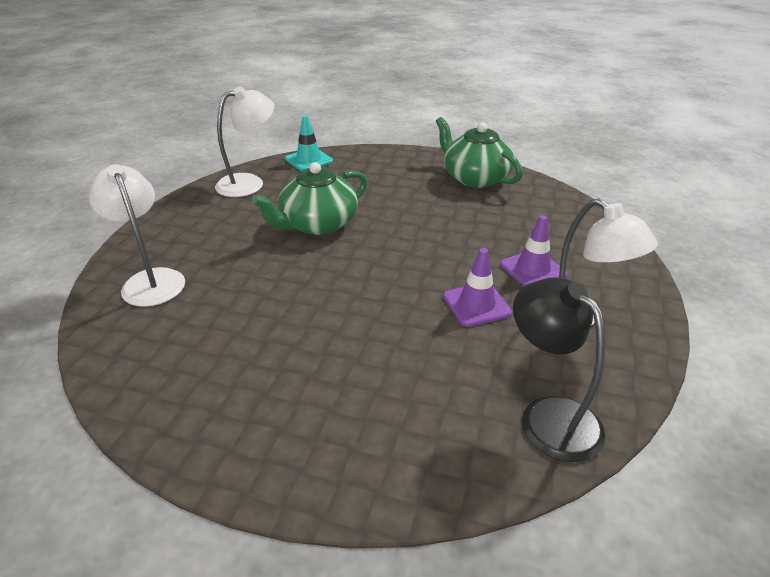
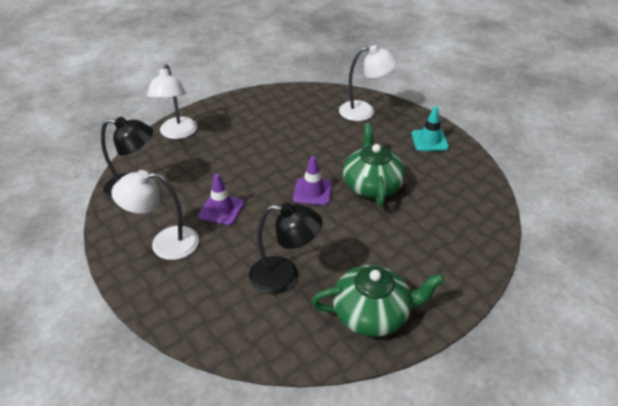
camera: 125 degrees right, 5 degrees up
(249, 183) = (464, 175): white lamp -> white lamp (177, 133)
(309, 160) = (489, 221): turquoise traffic cone -> turquoise traffic cone (429, 140)
(500, 225) = (284, 276): none -> black lamp
(533, 269) = (220, 256): purple traffic cone -> purple traffic cone (312, 191)

